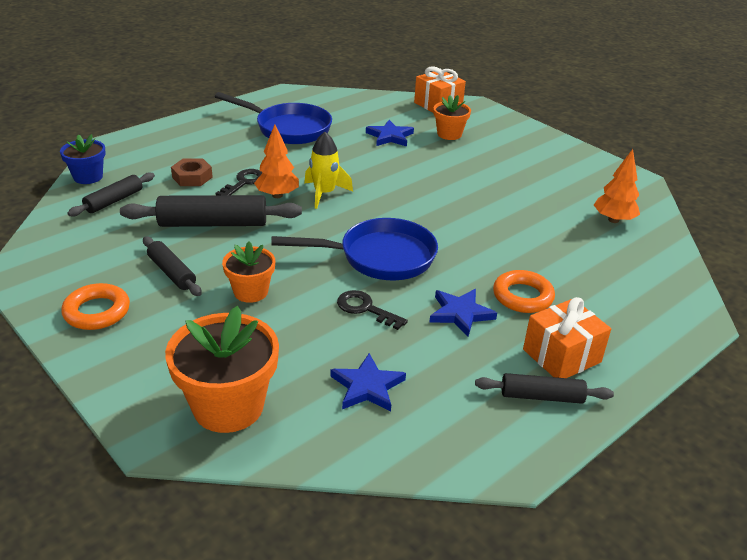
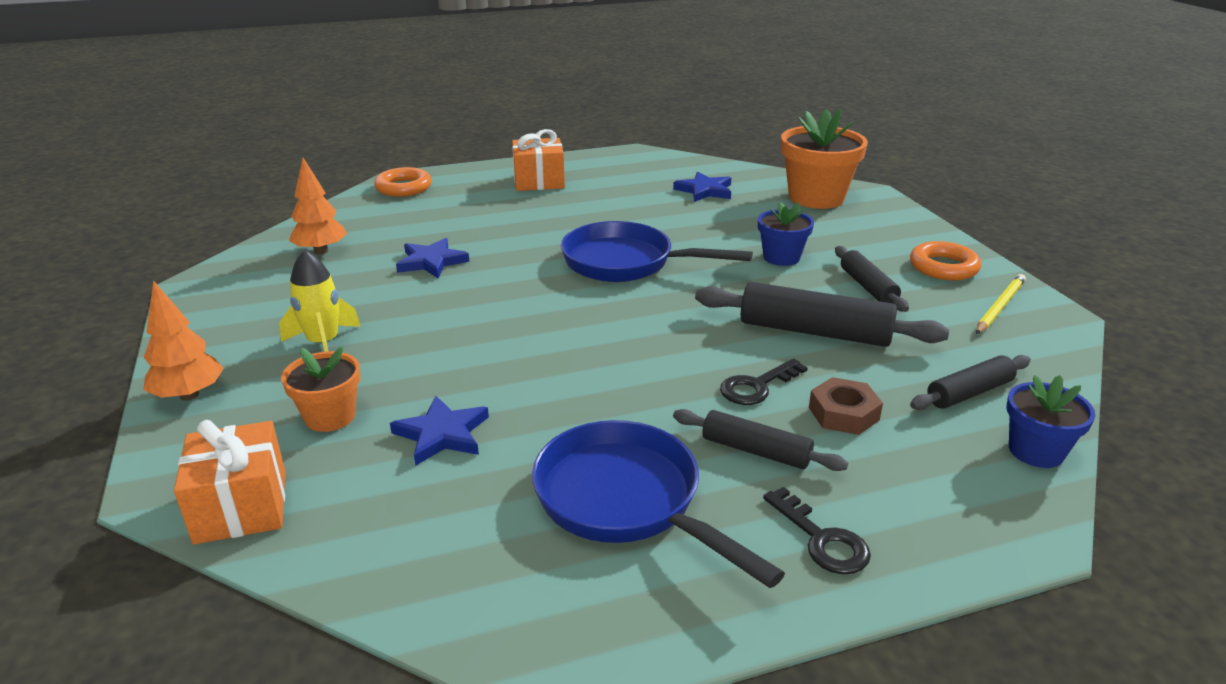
camera: 155 degrees left, 5 degrees down
(62, 274) = (999, 307): none -> yellow pencil
(251, 292) = (781, 257): orange flower pot -> blue flower pot
(277, 195) = (711, 355): orange tree -> orange tree (189, 395)
(324, 194) = (641, 345): yellow rocket -> yellow rocket (324, 344)
(365, 309) = (674, 228): black key -> black key (822, 539)
(460, 314) = (590, 213): blue star -> blue star (431, 262)
(522, 296) = (519, 213): orange ring -> orange ring (404, 188)
(541, 396) = (581, 169): black rolling pin -> black rolling pin (756, 451)

